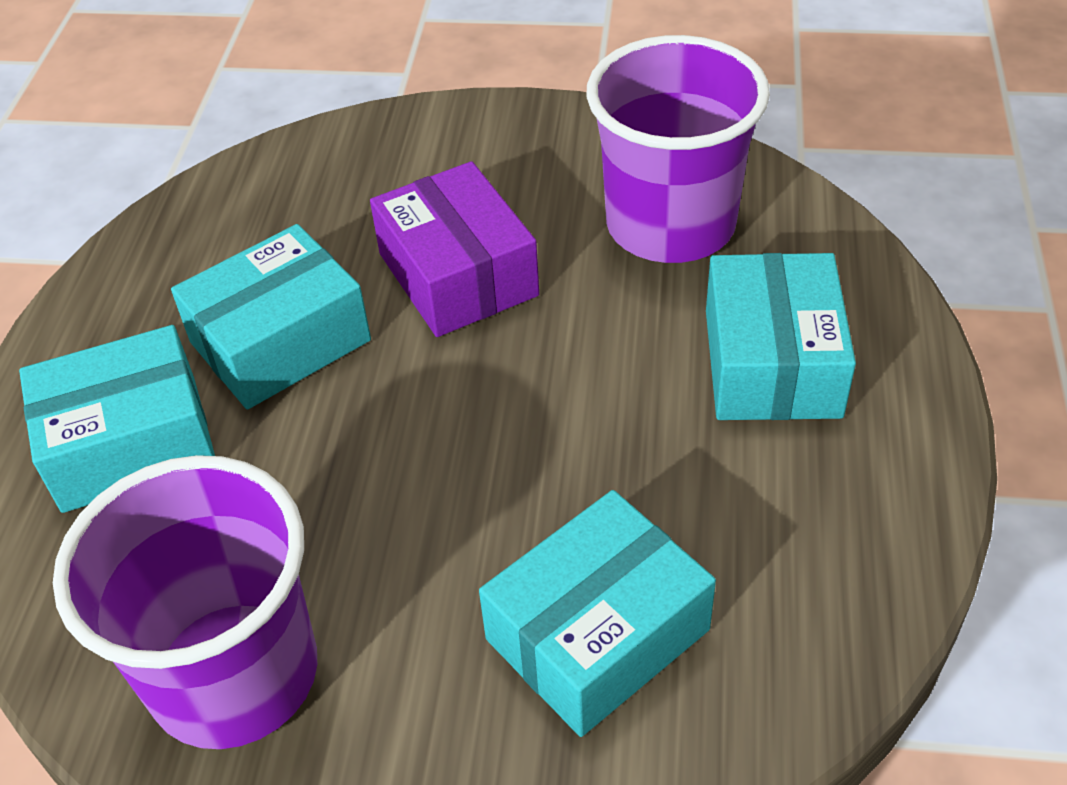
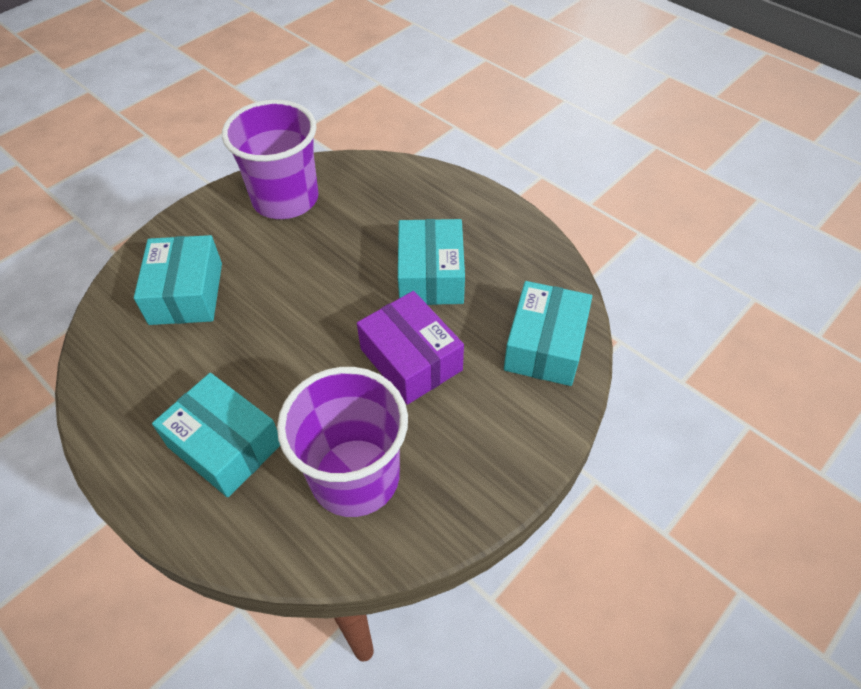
camera: 125 degrees right, 5 degrees up
(130, 443) = (419, 210): turquoise box -> turquoise box (545, 346)
(458, 274) = (411, 359): purple box -> purple box turned 45 degrees clockwise

